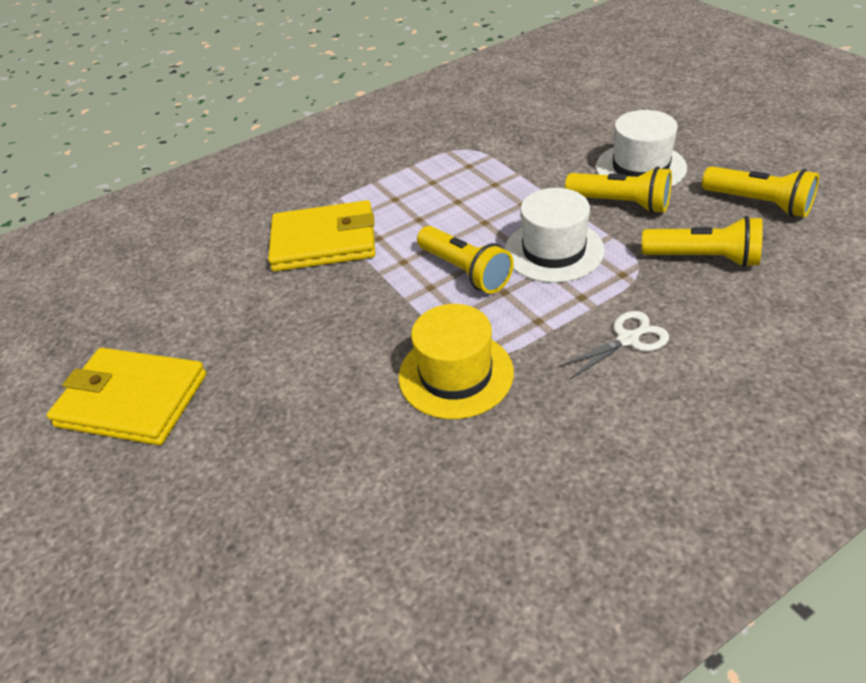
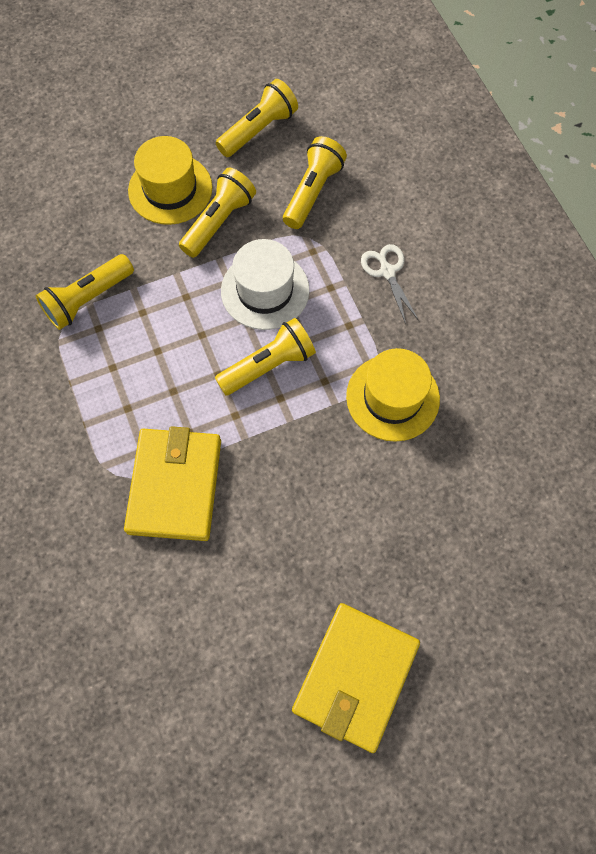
camera: 85 degrees left, 25 degrees up
(495, 154) = (88, 299): none -> yellow flashlight
(640, 167) = (170, 189): white hat -> yellow hat

